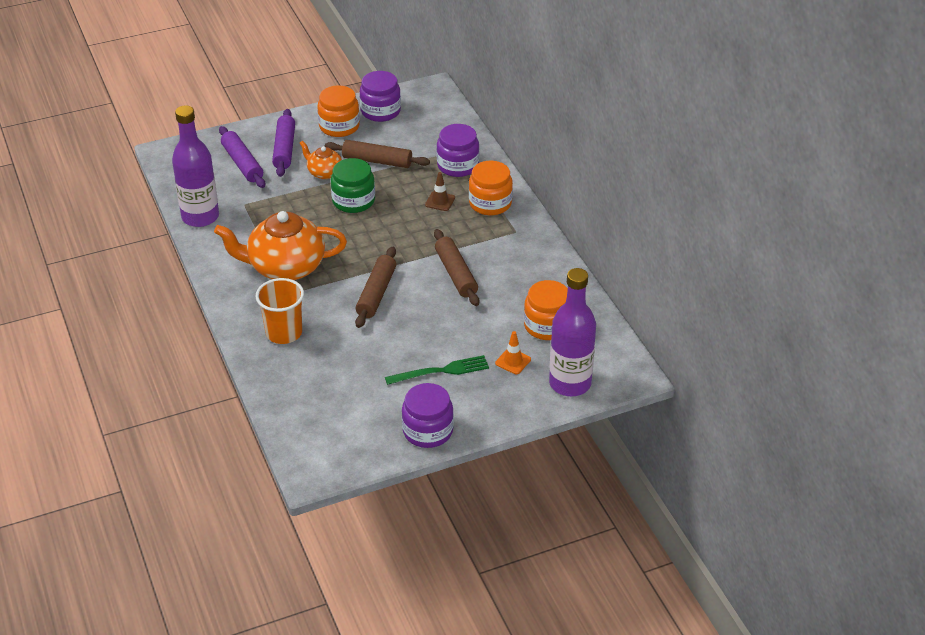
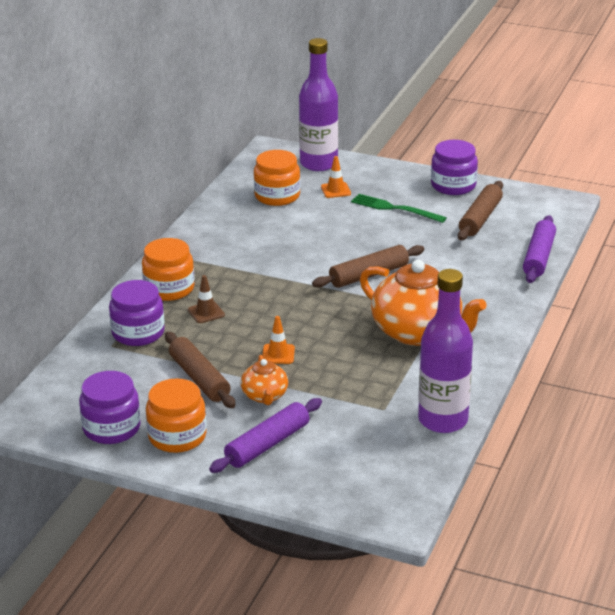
camera: 135 degrees left, 10 degrees down
(242, 163) = (331, 453): purple rolling pin -> purple rolling pin (539, 257)
(284, 333) = (482, 286): orange cup -> none
(353, 201) = (278, 354): green jar -> orange traffic cone
(456, 274) = (285, 256): brown rolling pin -> brown rolling pin (480, 218)

